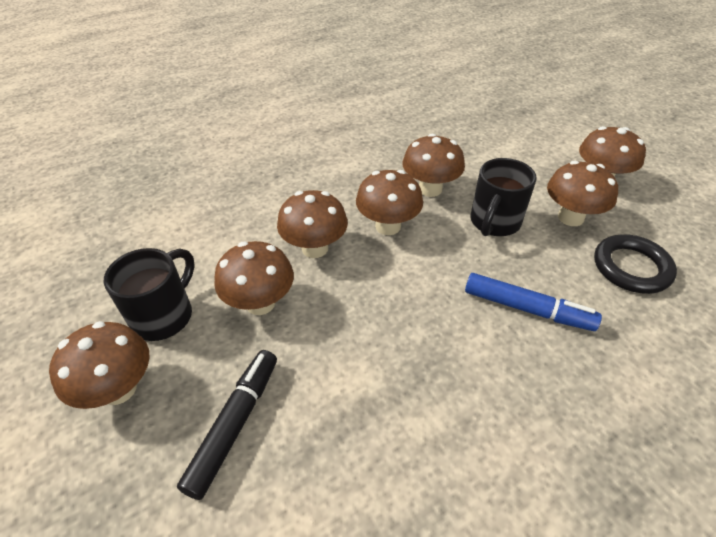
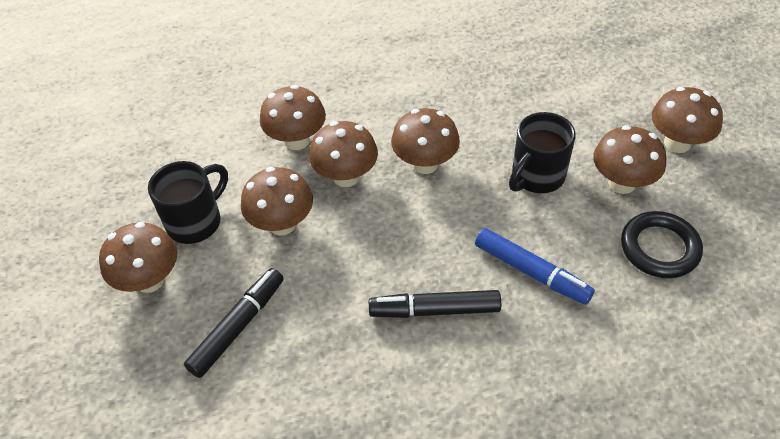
camera: 15 degrees right, 5 degrees up
(430, 189) = (483, 128): brown mushroom -> brown mushroom (297, 140)
(447, 364) = (434, 310): none -> black marker

